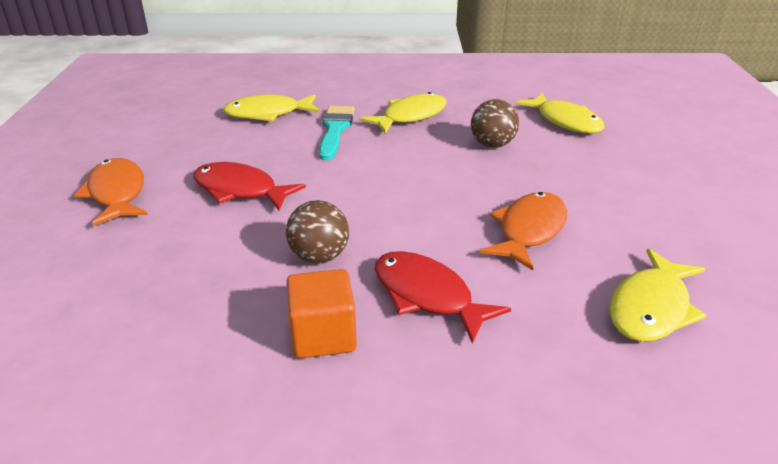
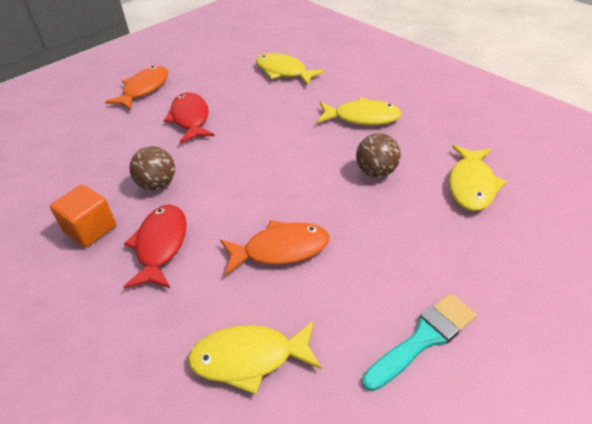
camera: 50 degrees right, 10 degrees up
(335, 130) = (300, 103): turquoise brush -> turquoise brush (423, 338)

